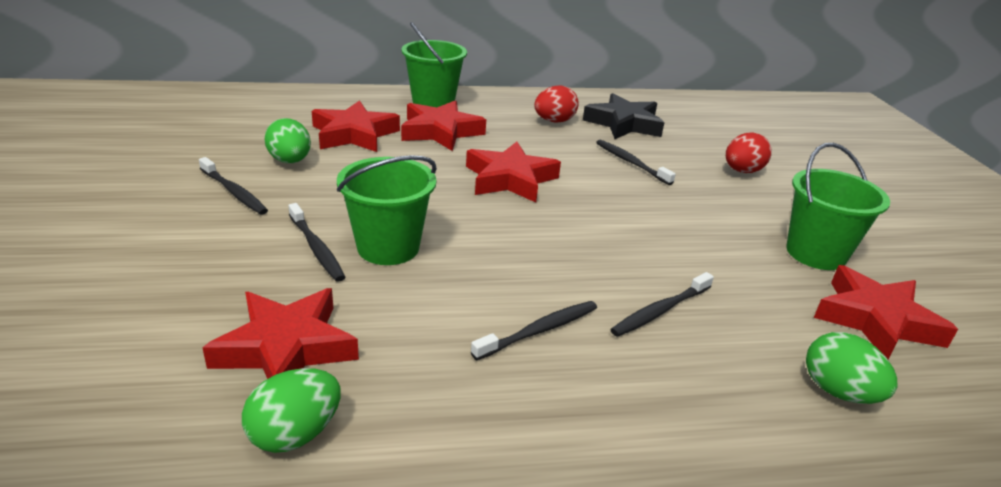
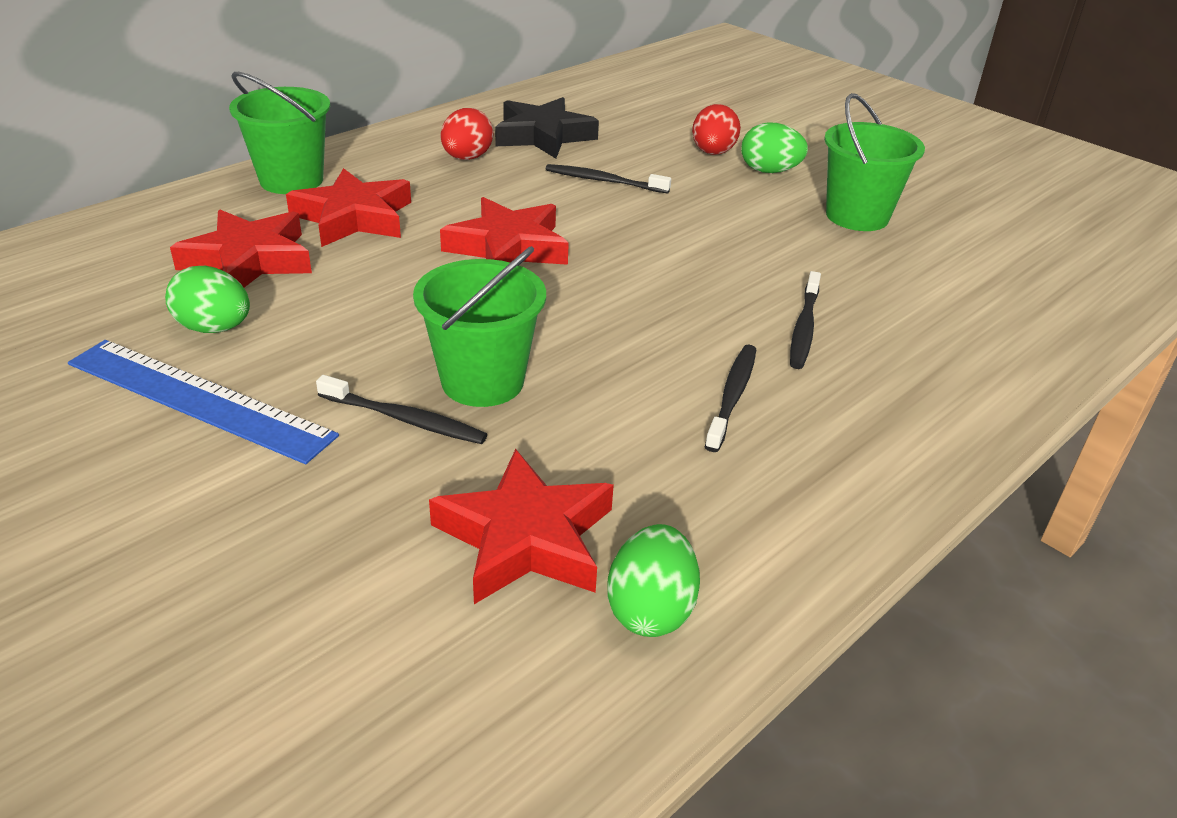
camera: 35 degrees left, 5 degrees up
(234, 192) = (199, 399): black toothbrush -> blue ruler
(838, 392) = (995, 335): green egg -> green egg (769, 171)
(876, 320) = (957, 260): red star -> none

